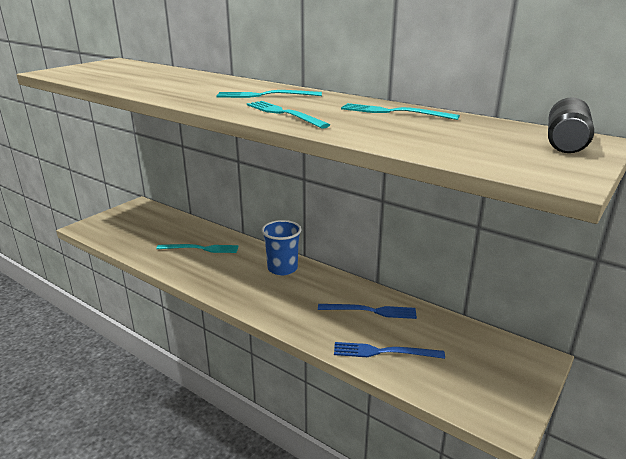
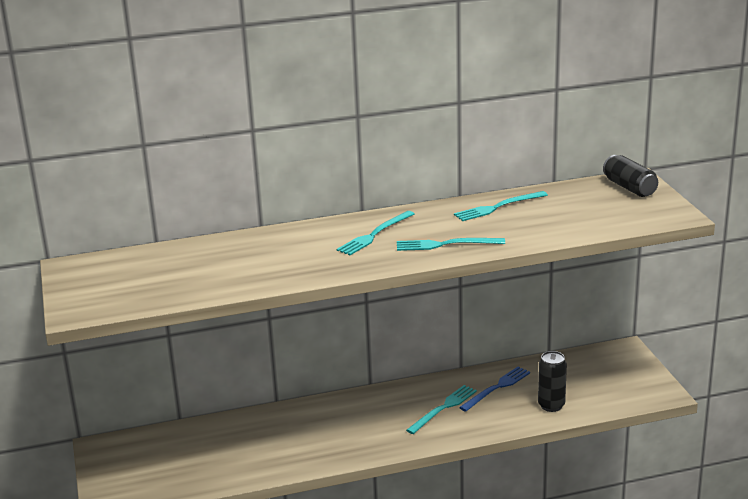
camera: 50 degrees left, 0 degrees up
(201, 249) = (276, 436): turquoise fork -> turquoise fork (443, 408)
(282, 268) = (378, 403): blue cup -> none
(383, 352) = (551, 405): blue fork -> black can

